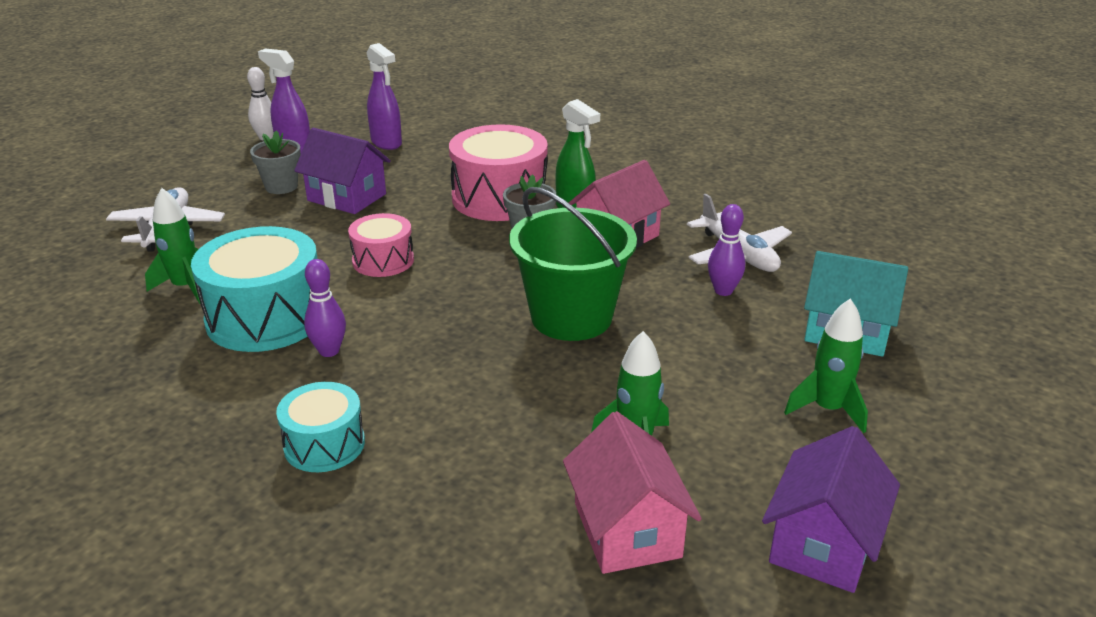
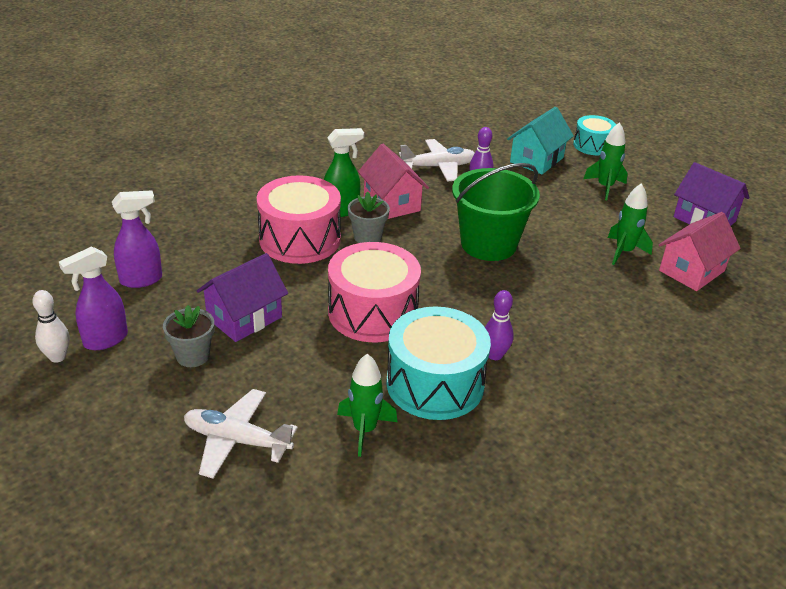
camera: 75 degrees left, 5 degrees up
(324, 444) = (604, 368): turquoise drum -> turquoise drum (592, 145)
(383, 260) = (373, 312): pink drum -> pink drum, size x1.75
(627, 530) = (691, 271): pink house -> pink house turned 45 degrees counterclockwise

